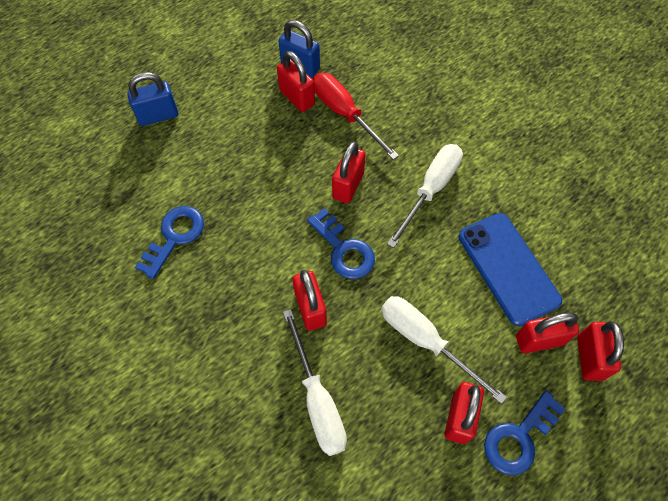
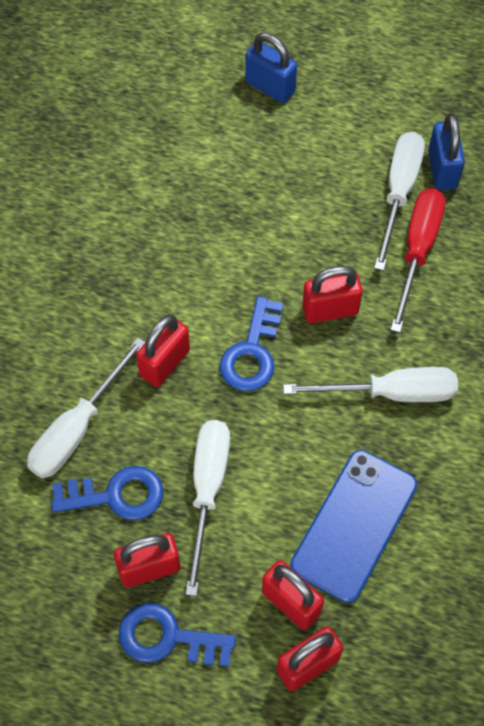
camera: 55 degrees right, 0 degrees up
(174, 237) = (150, 196): blue key -> blue key (116, 495)
(297, 97) = (399, 193): red padlock -> white screwdriver

